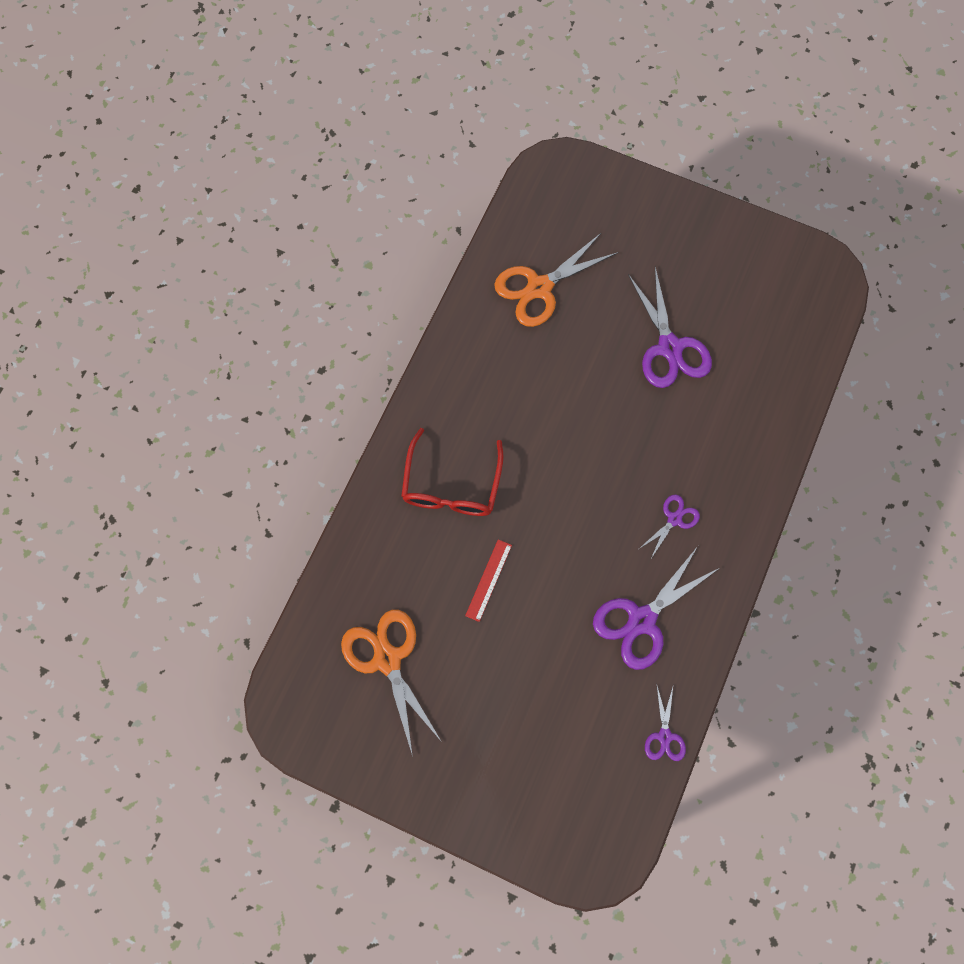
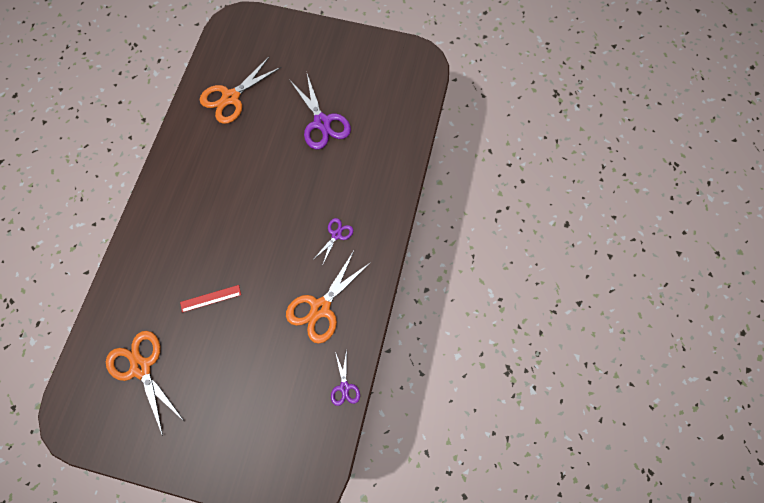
camera: 10 degrees left, 0 degrees up
(451, 485) = (180, 237): red glasses -> none
(489, 580) = (210, 298): red ruler -> red ruler turned 60 degrees clockwise
(641, 620) = (320, 308): purple scissors -> orange scissors

